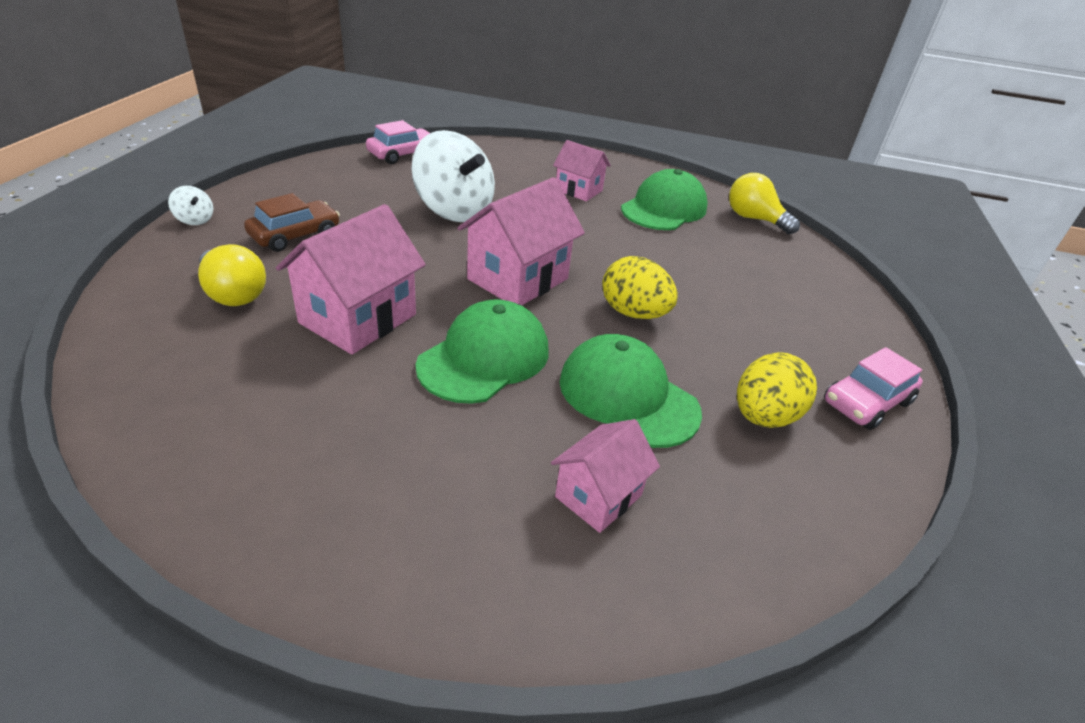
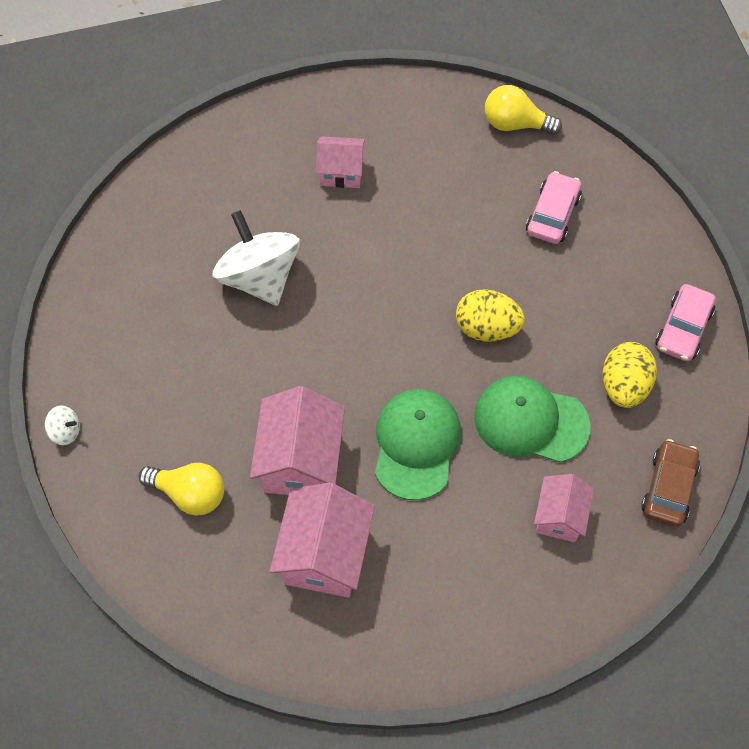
camera: 25 degrees left, 25 degrees up
(295, 235) = (165, 398): brown car -> brown car (668, 488)
(402, 154) = (140, 212): pink car -> pink car (552, 214)
(454, 210) = (259, 277): white spinning top -> white spinning top turned 135 degrees counterclockwise
(518, 279) = (378, 340): pink house -> pink house (324, 554)
(664, 208) = (431, 156): green cap -> none

